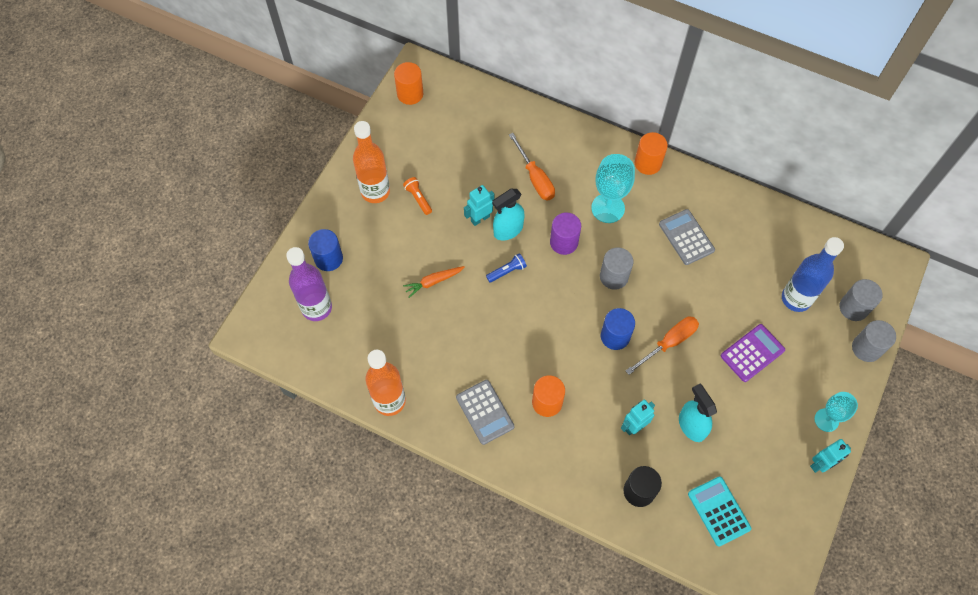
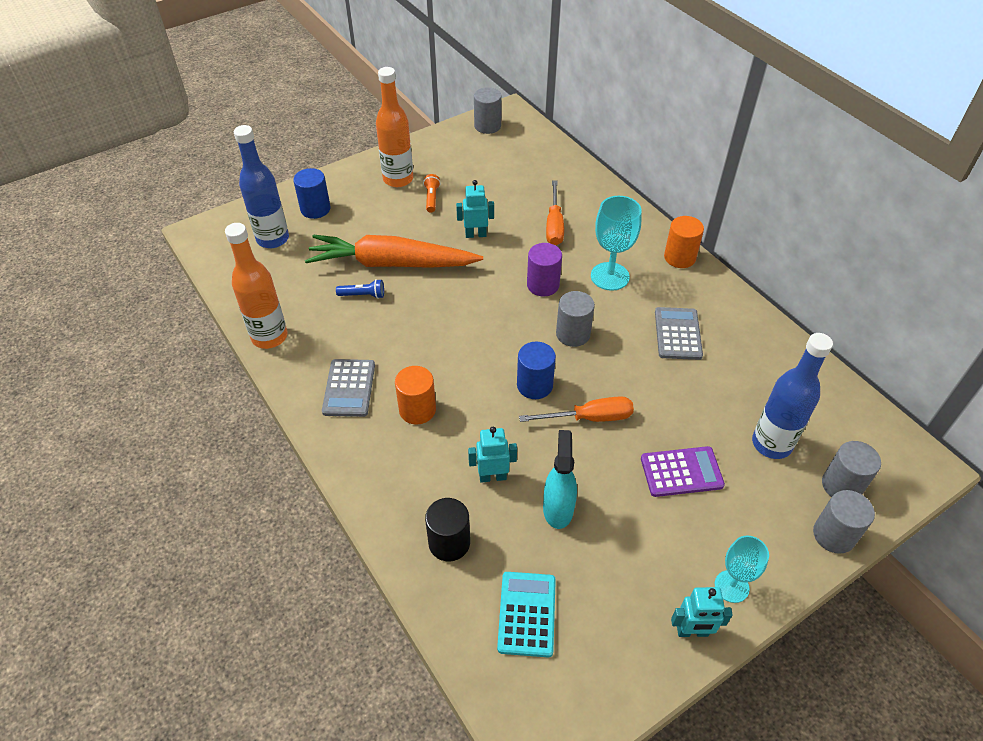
camera: 30 degrees right, 15 degrees down
(317, 308) = (273, 239): purple bottle -> blue bottle
(410, 94) = (487, 126): orange cylinder -> grey cylinder
(433, 282) = (391, 263): orange carrot -> orange carrot, size x2.45
(507, 271) = (468, 284): blue flashlight -> blue flashlight (363, 295)
(508, 230) = (495, 253): turquoise spray bottle -> none

